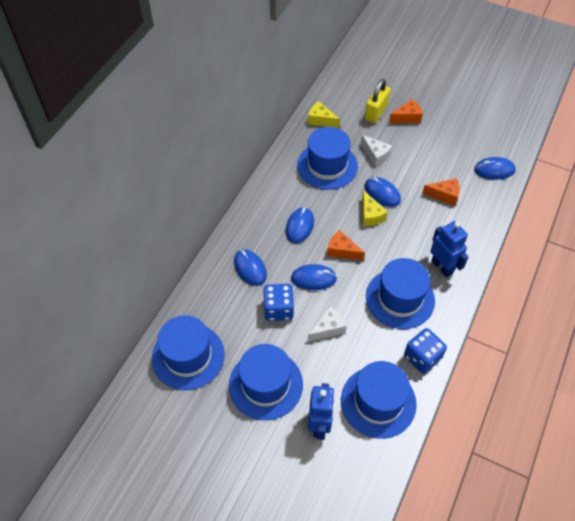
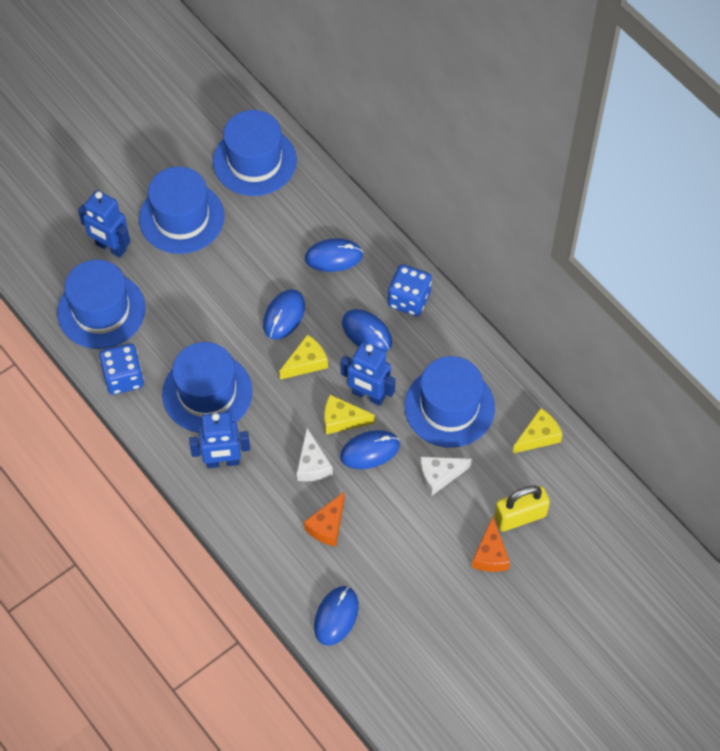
camera: 115 degrees right, 5 degrees up
(278, 309) = (263, 264): blue dice -> blue dice (409, 299)
(328, 328) = (212, 302): white cheese -> white cheese (312, 464)
(342, 250) = (306, 363): orange cheese -> yellow cheese
(344, 208) = (368, 395): none -> blue robot
(376, 112) = (520, 516): yellow padlock -> yellow padlock turned 75 degrees counterclockwise

